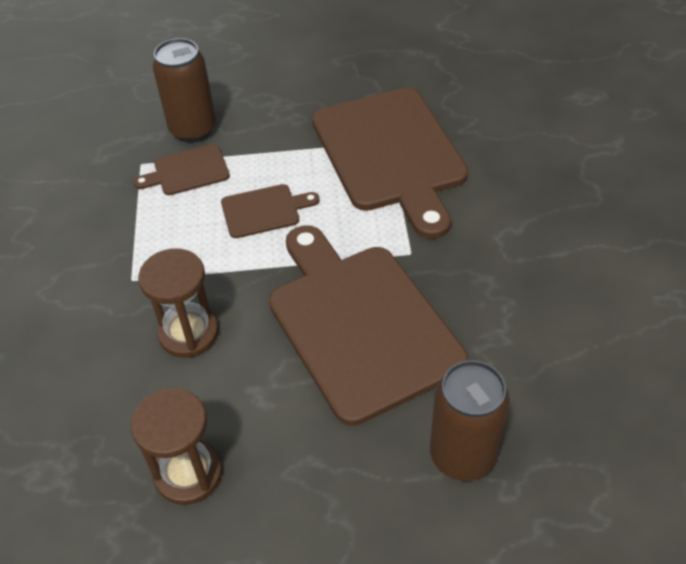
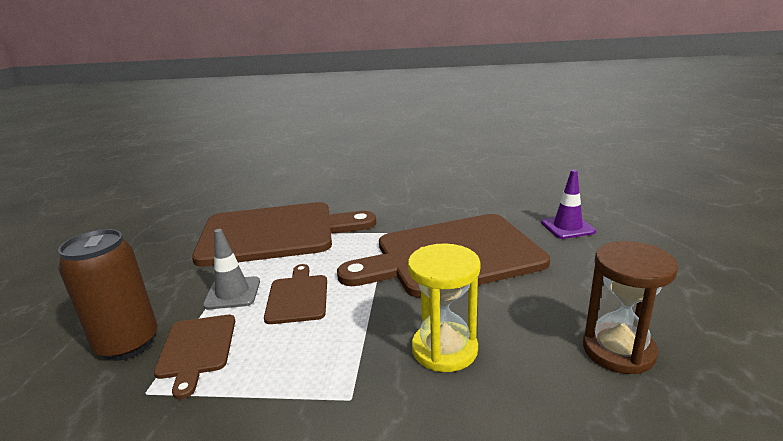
camera: 80 degrees left, 25 degrees down
(189, 333) = (444, 349): brown hourglass -> yellow hourglass
(267, 163) = (232, 293): none -> grey traffic cone
(462, 456) = (567, 227): brown can -> purple traffic cone

